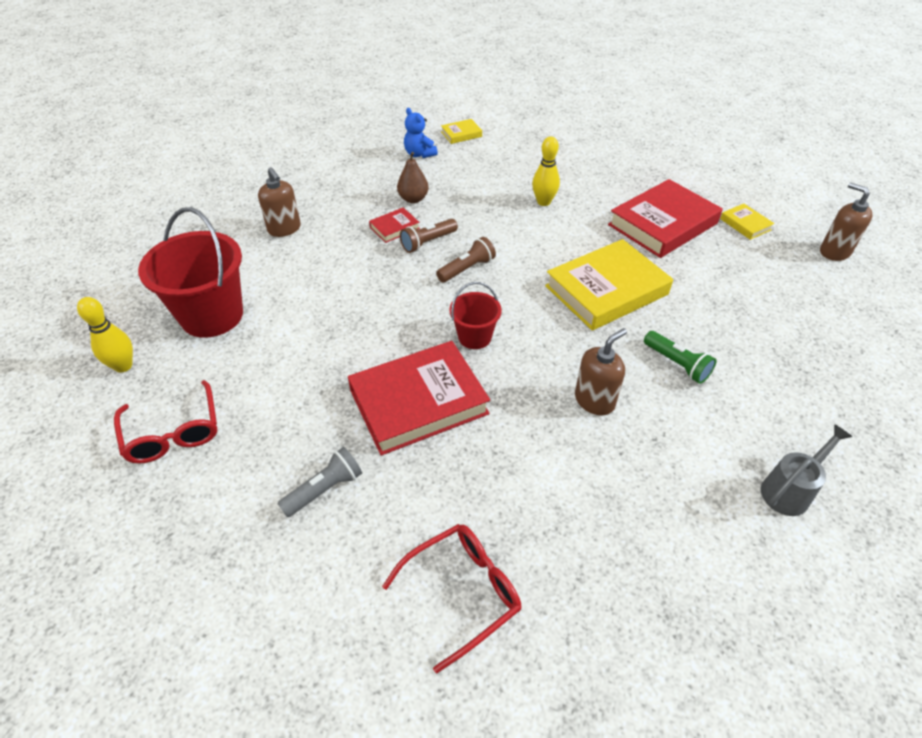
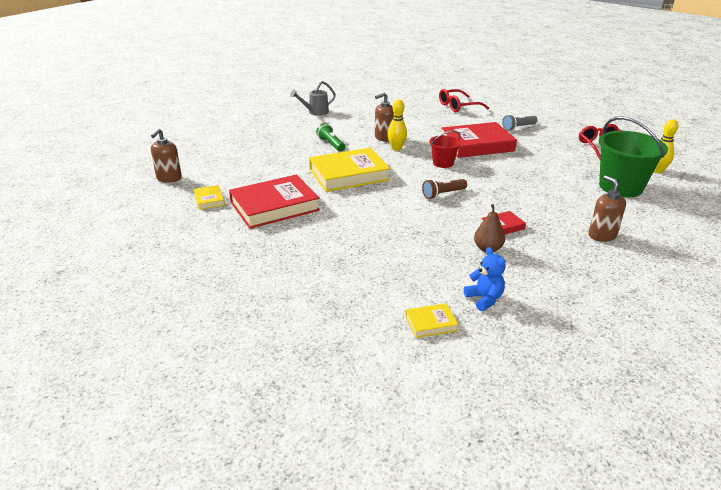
camera: 170 degrees left, 15 degrees down
(212, 315) = (620, 187): red bucket -> green bucket
(428, 242) = (473, 213): brown flashlight -> none
(543, 202) = (364, 233): yellow bowling pin -> yellow bowling pin (396, 148)
(834, 252) = (169, 178): brown soap dispenser -> brown soap dispenser turned 45 degrees clockwise

